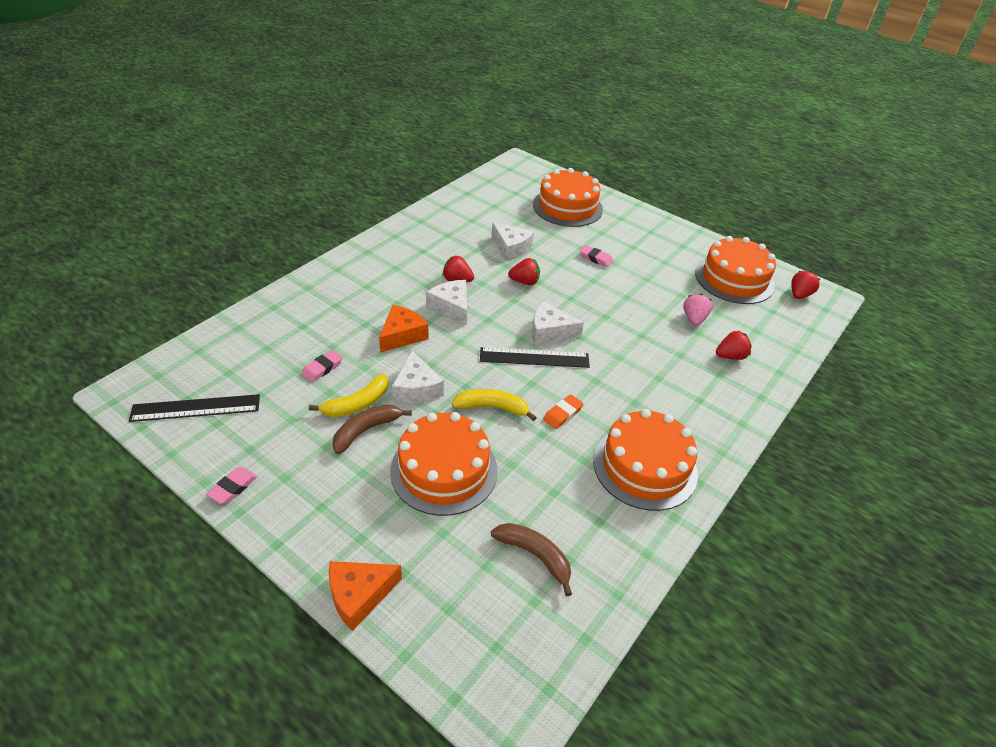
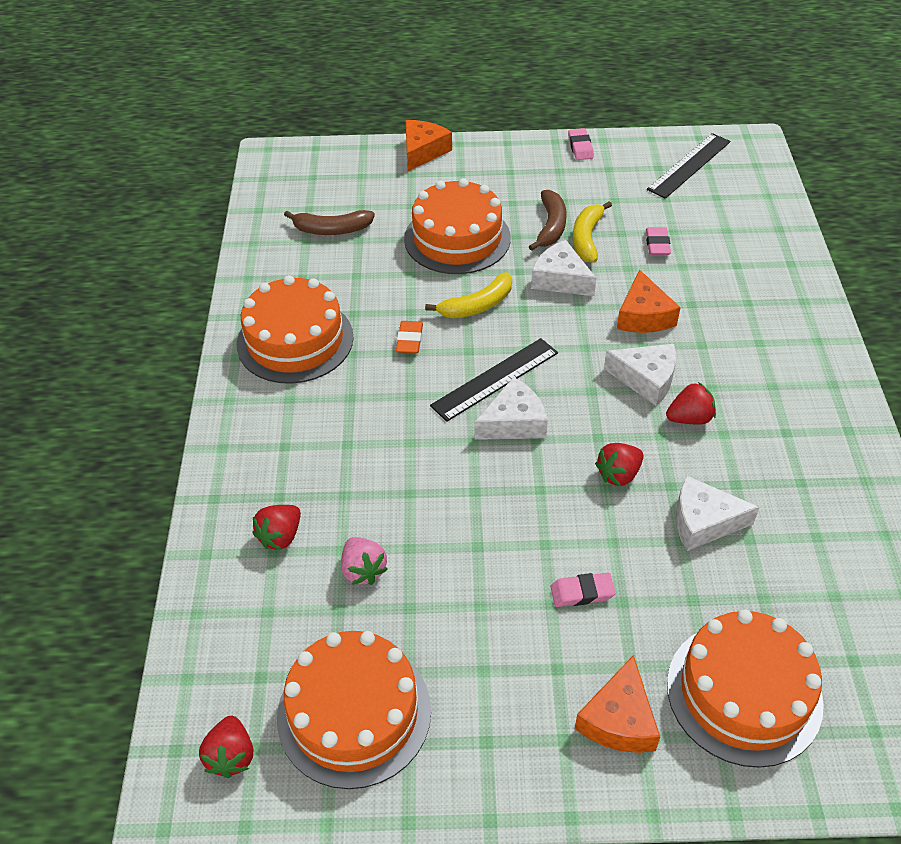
camera: 145 degrees right, 5 degrees up
(624, 225) = (619, 720): none -> orange cheese

